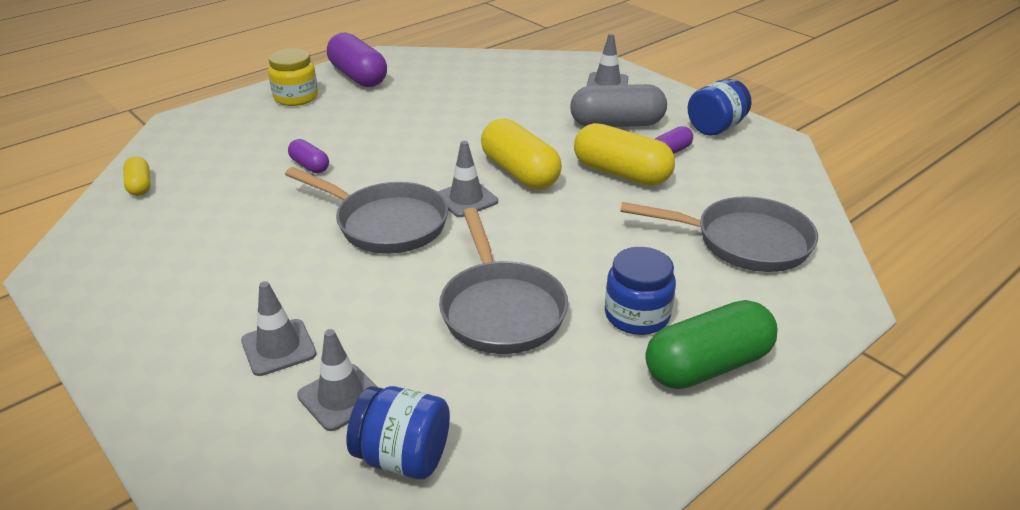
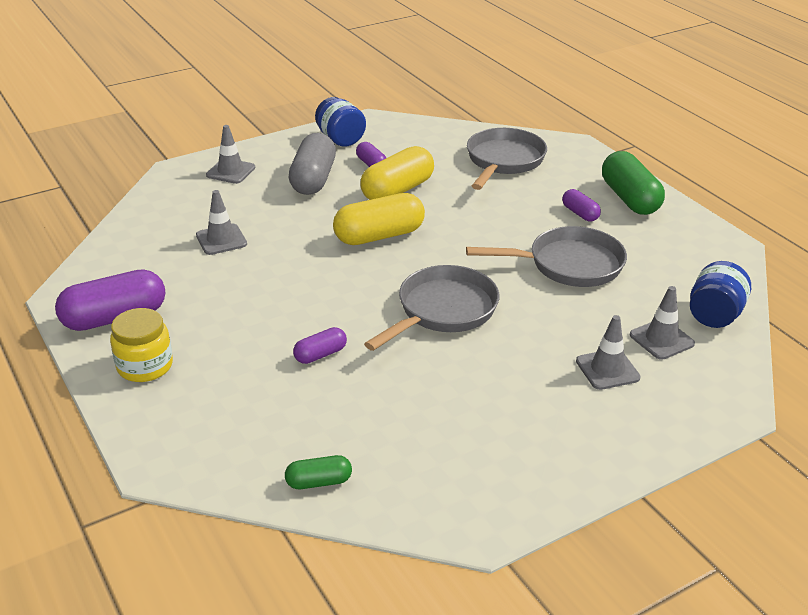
camera: 80 degrees left, 0 degrees up
(140, 186) = (319, 482): yellow capsule -> green capsule
(466, 199) = (414, 266): grey traffic cone -> grey traffic cone (221, 240)
(637, 315) = (580, 213): blue jar -> purple capsule

